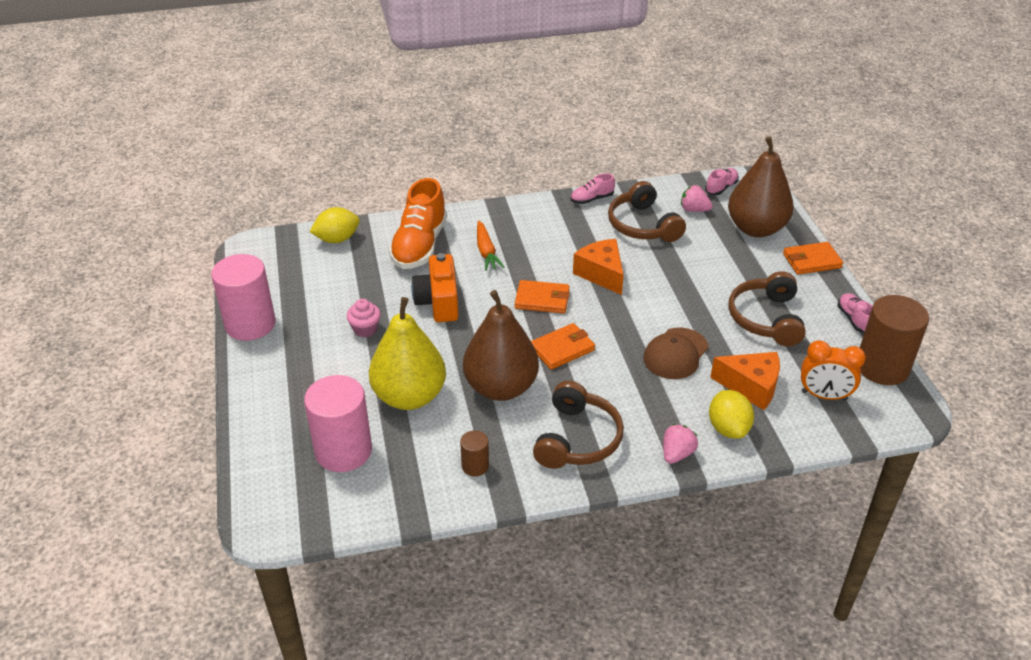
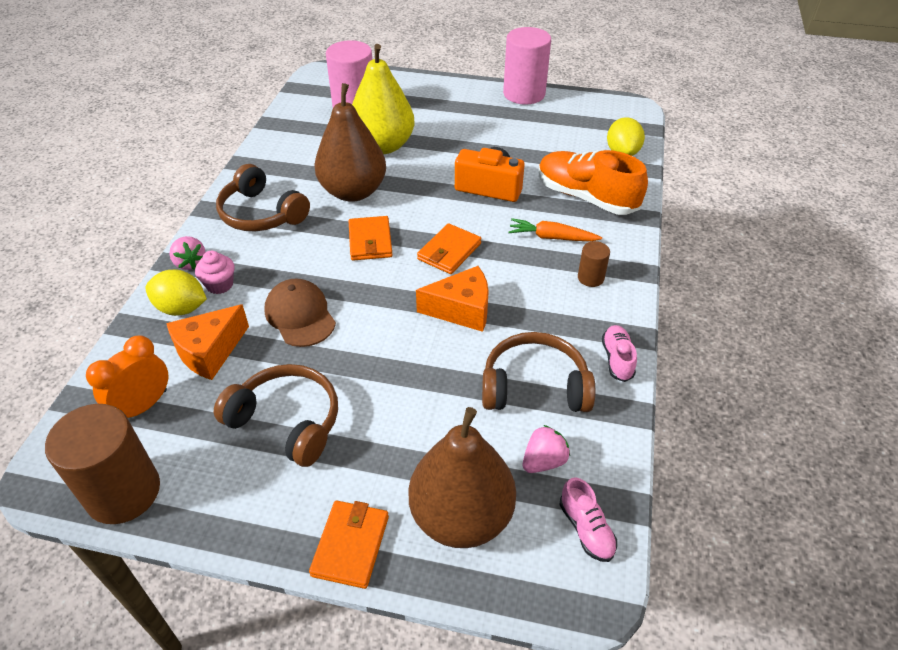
camera: 115 degrees right, 5 degrees up
(365, 329) = (479, 142): pink cupcake -> pink cupcake (219, 285)
(475, 466) = (286, 157): brown cylinder -> brown cylinder (590, 278)
(854, 319) = (213, 518): pink shoe -> none

